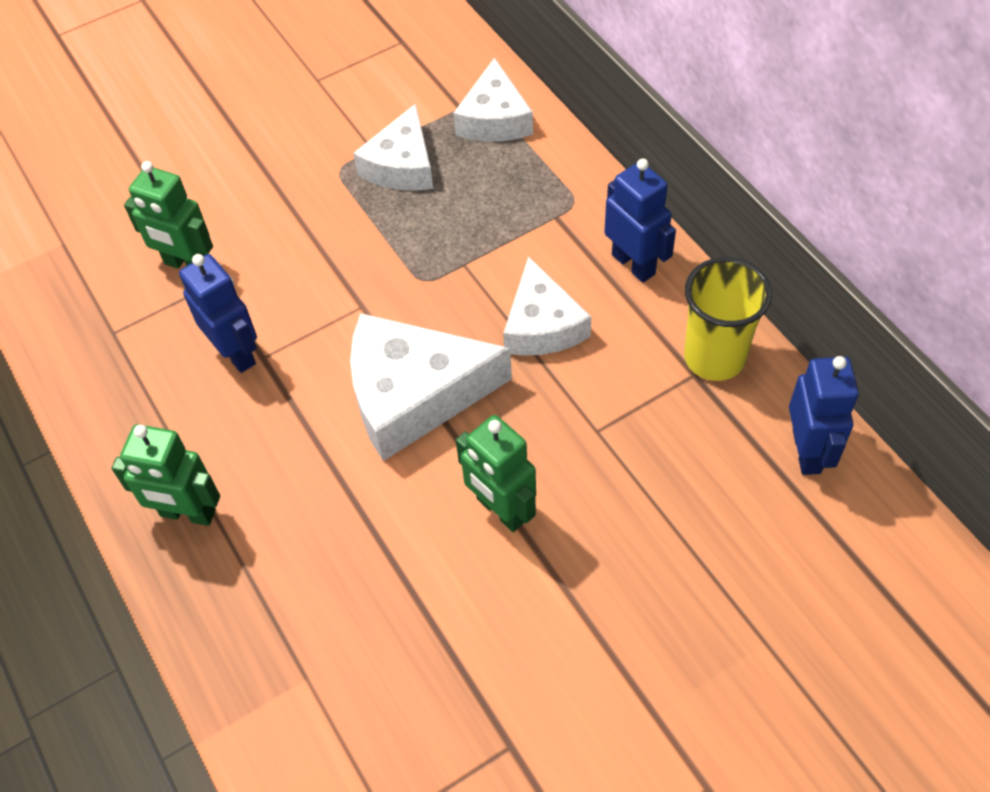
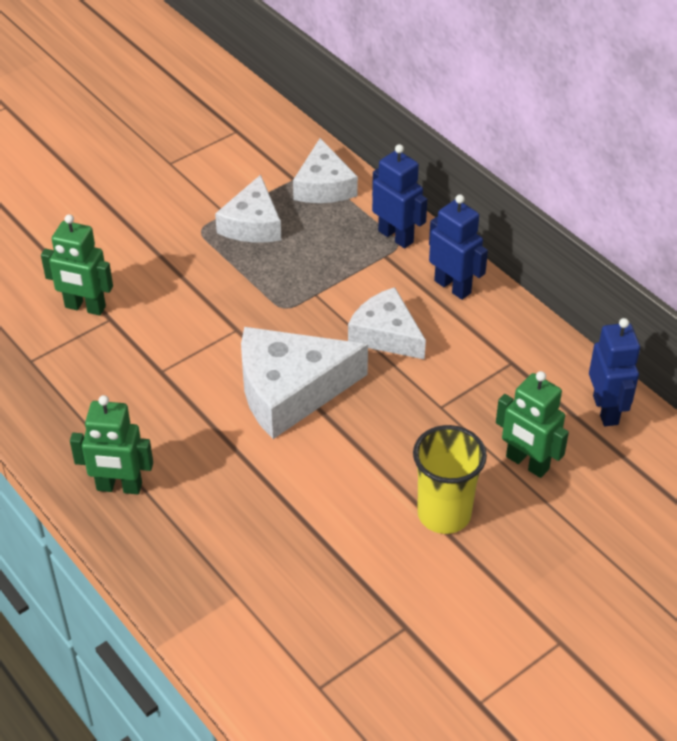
camera: 10 degrees left, 10 degrees down
(236, 353) = (138, 369): blue robot -> blue robot (396, 236)
(501, 510) = (373, 467): green robot -> green robot (527, 463)
(542, 325) = (386, 334): white cheese -> white cheese turned 150 degrees clockwise
(714, 357) = (525, 349): yellow cup -> yellow cup (444, 514)

